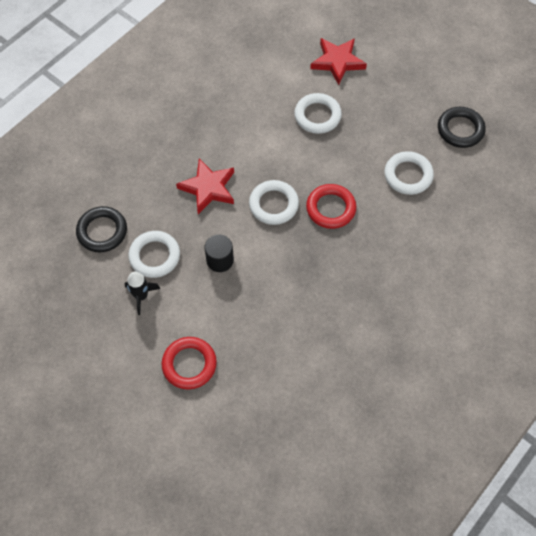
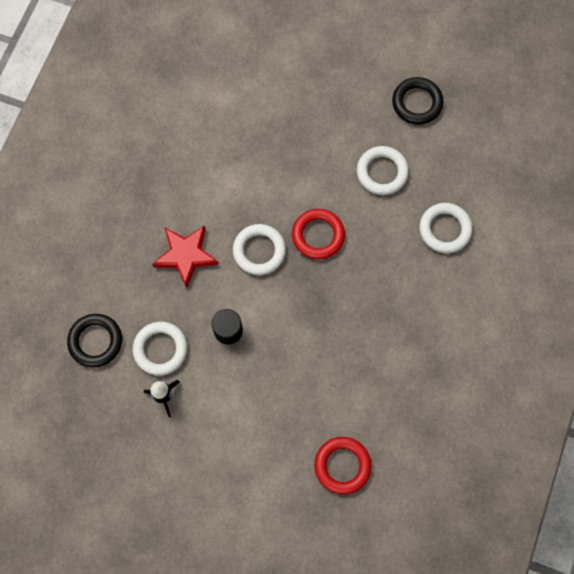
camera: 20 degrees left, 10 degrees up
(189, 364) = (240, 450): red ring -> red ring (342, 465)
(317, 116) = (267, 135): white ring -> white ring (445, 229)
(337, 62) = (265, 65): red star -> none

